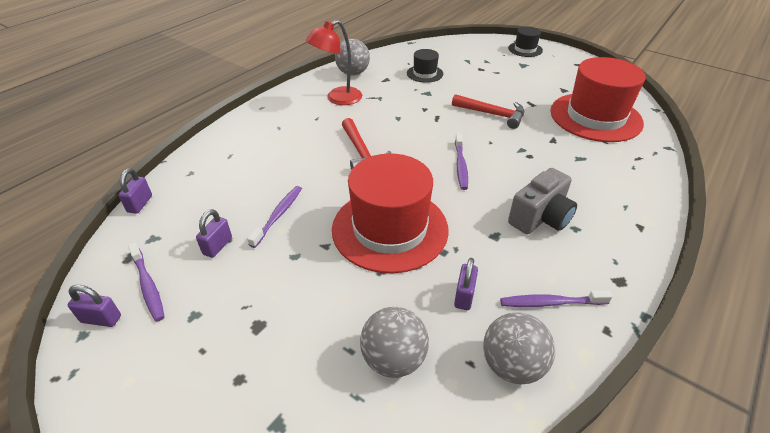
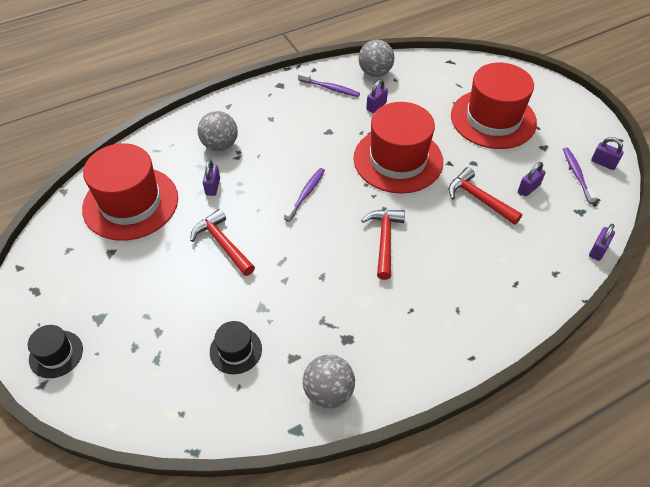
camera: 155 degrees left, 10 degrees up
(278, 215) = (479, 199): purple toothbrush -> red hammer
(279, 340) = (493, 119): none -> red hat
(337, 99) = (373, 338): red lamp -> none
(393, 359) = (433, 92): grey ball -> grey ball (220, 145)
(540, 218) = (286, 132): grey camera -> none
(548, 146) = (213, 187): none -> purple padlock

